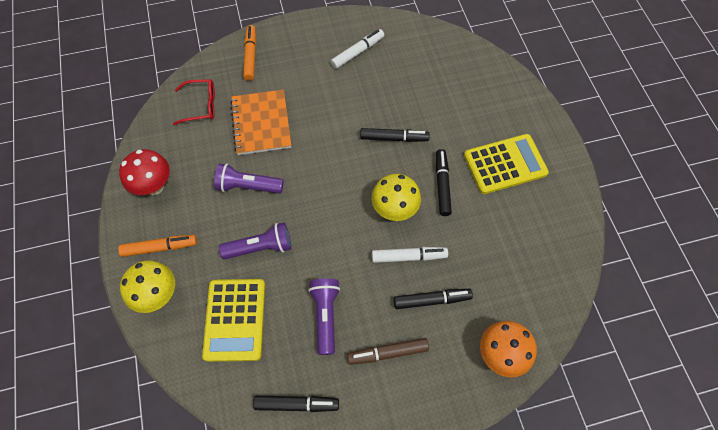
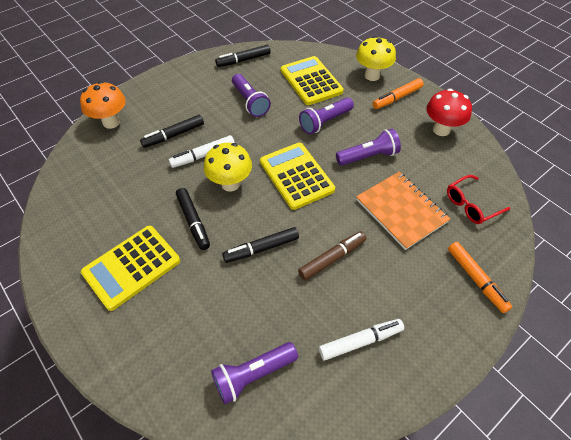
camera: 155 degrees right, 10 degrees down
(328, 193) = (296, 176): none -> yellow calculator
(357, 52) = (360, 341): white marker -> white marker turned 135 degrees counterclockwise
(387, 353) = (195, 98): brown marker -> brown marker (332, 258)
(437, 60) = (253, 375): none -> purple flashlight

